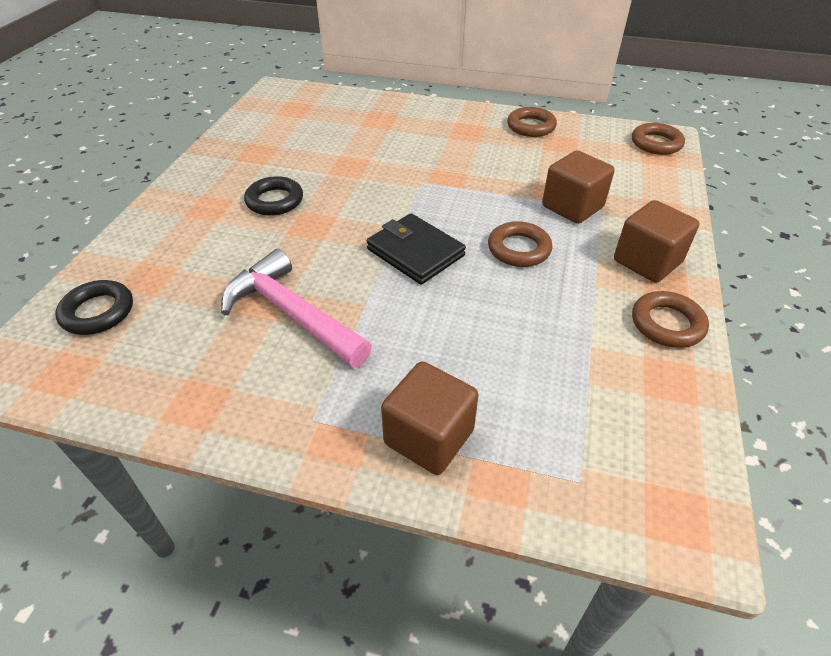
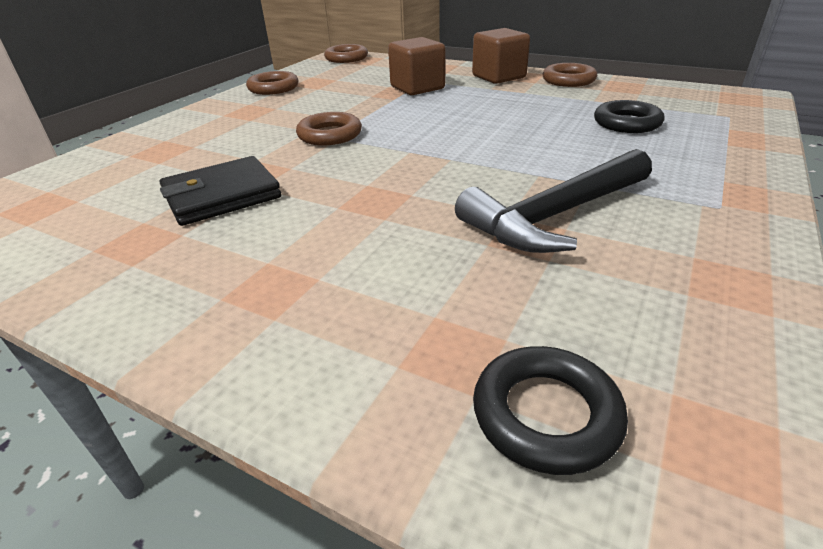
camera: 75 degrees left, 10 degrees down
(274, 201) = (298, 226): black ring -> black ring (627, 123)
(292, 313) = (555, 216): pink hammer -> black hammer
(415, 252) = (459, 147): black wallet -> black wallet (222, 196)
(429, 437) = (715, 157): brown cube -> none
(519, 249) = (469, 109): brown ring -> brown ring (330, 135)

